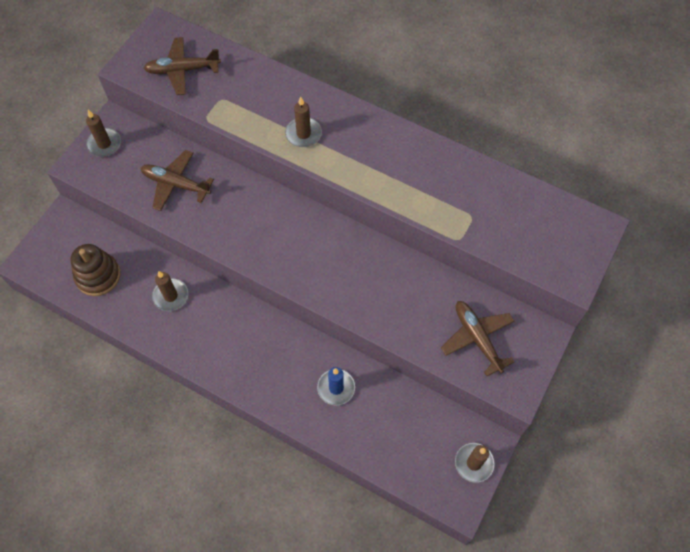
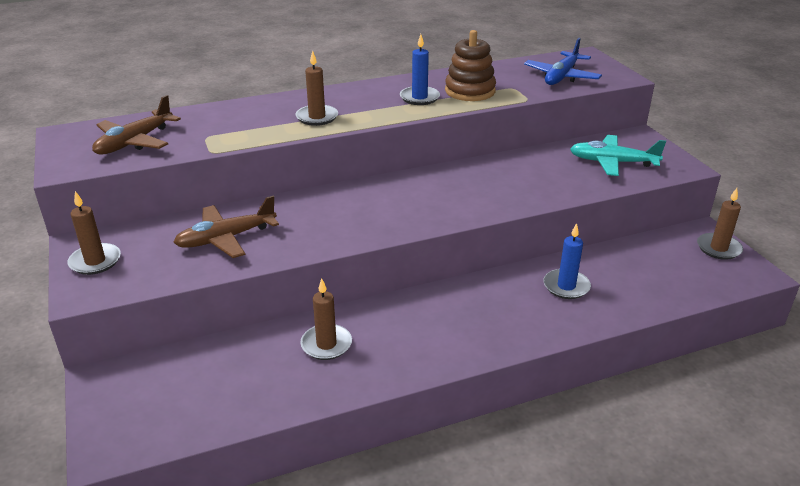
camera: 50 degrees left, 30 degrees down
(98, 276) = (220, 390): brown stacking toy -> brown stacking toy (470, 91)
(393, 169) = (419, 98): none -> blue candle
(477, 338) = (612, 162): brown plane -> turquoise plane
(530, 236) = (561, 77): none -> blue plane

